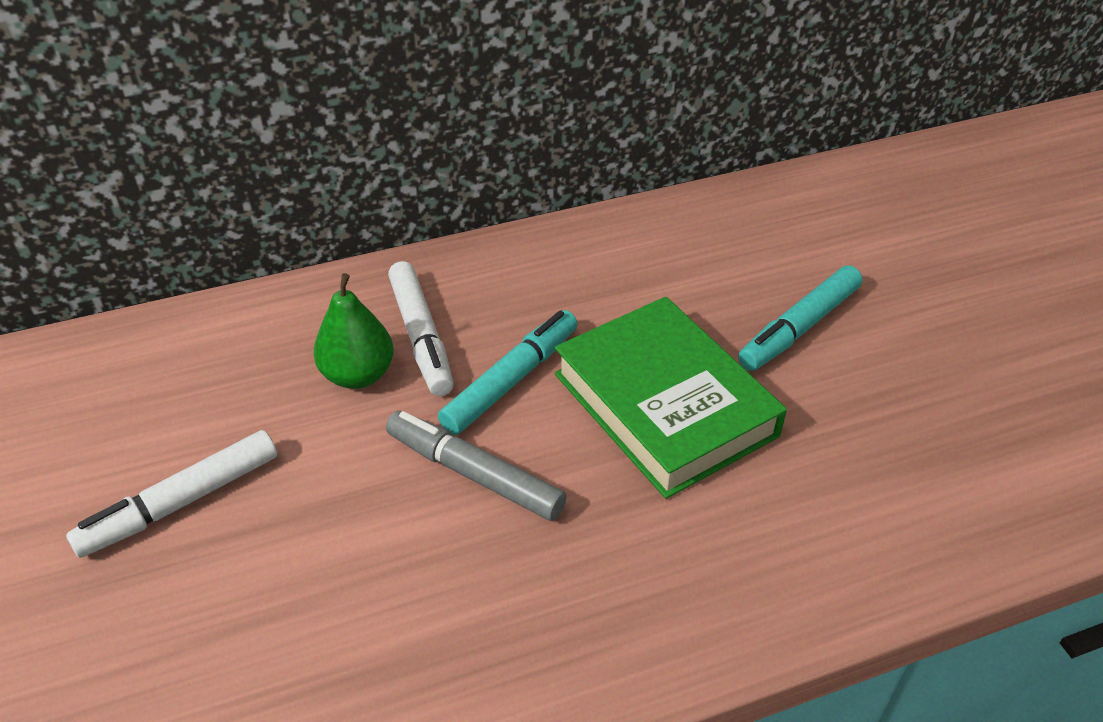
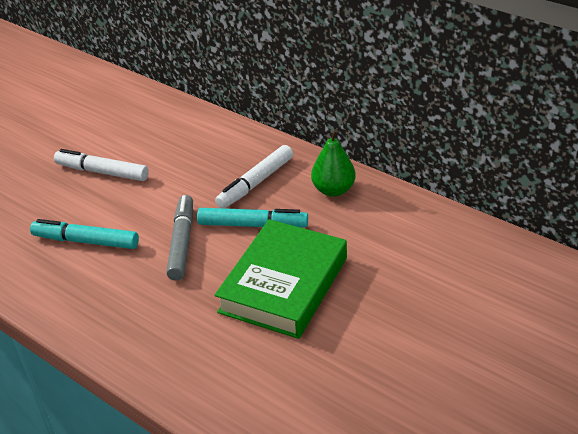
camera: 60 degrees right, 5 degrees down
(358, 375) = (213, 178): green pear -> green pear (333, 190)
(799, 328) = (399, 313): turquoise marker -> turquoise marker (86, 241)

